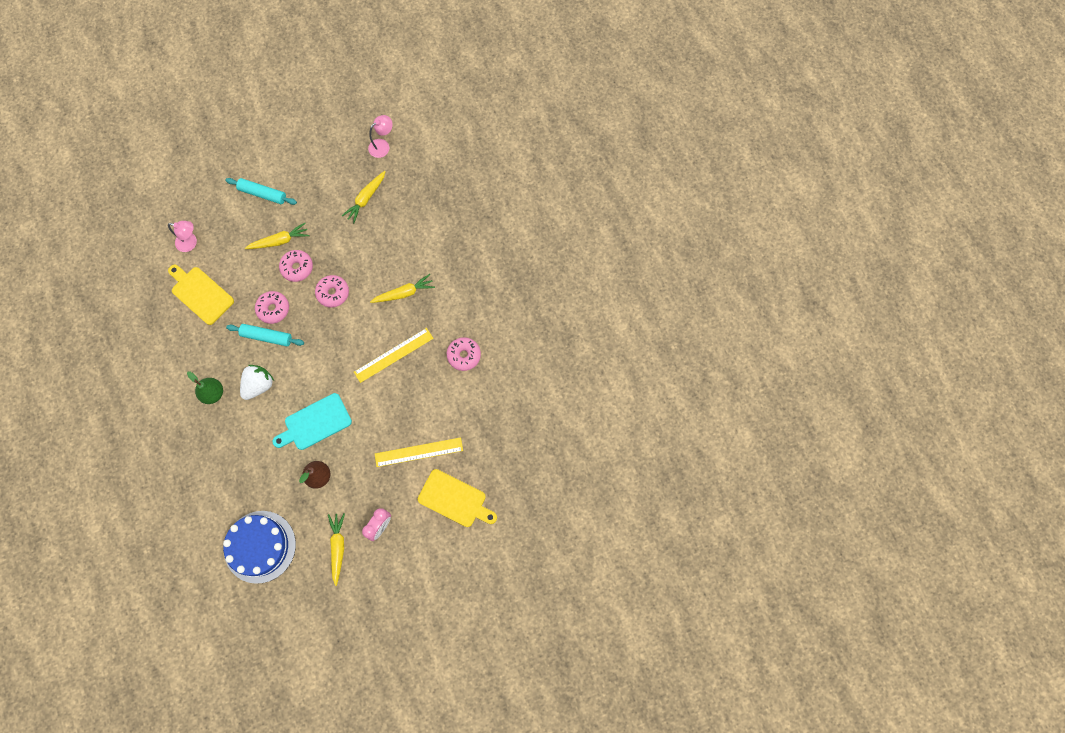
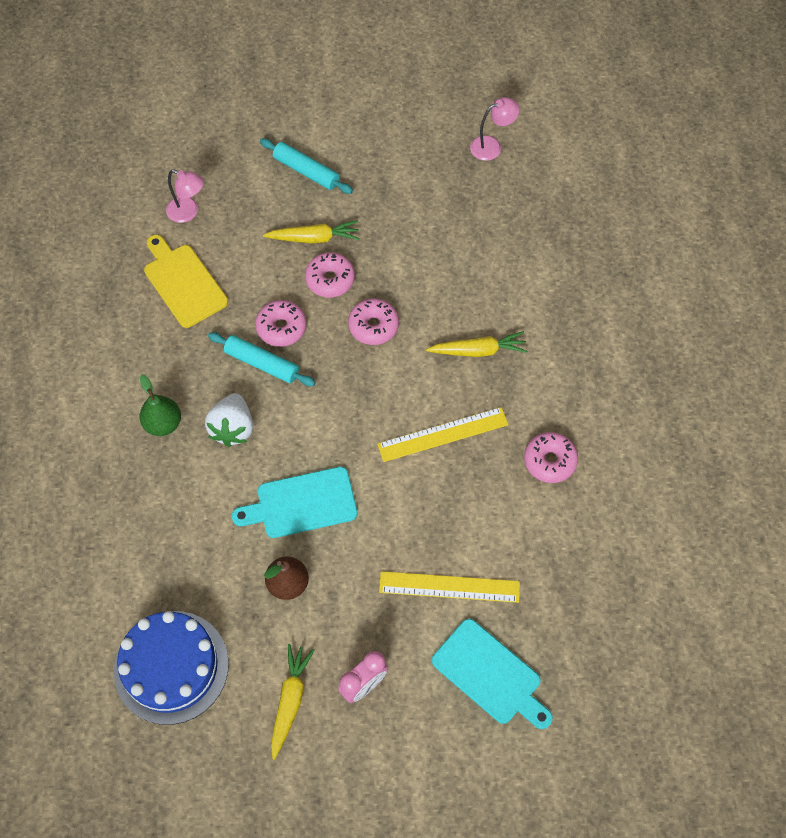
camera: 15 degrees right, 10 degrees down
(259, 385) = (233, 428): white strawberry -> white strawberry turned 135 degrees clockwise
(366, 198) = (452, 210): yellow carrot -> none
(455, 499) = (490, 675): yellow cutting board -> turquoise cutting board

